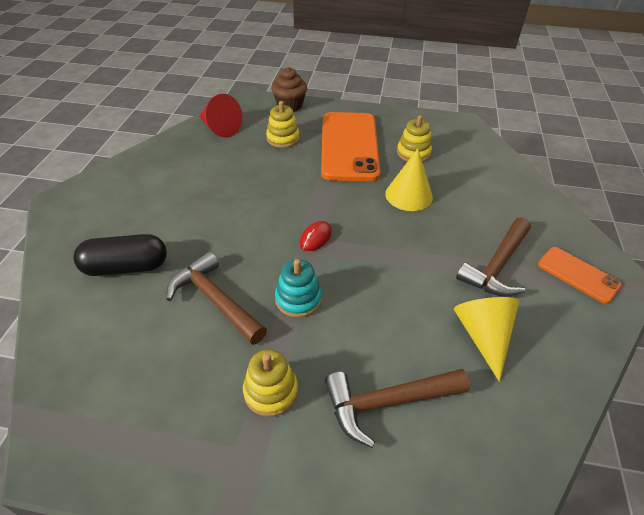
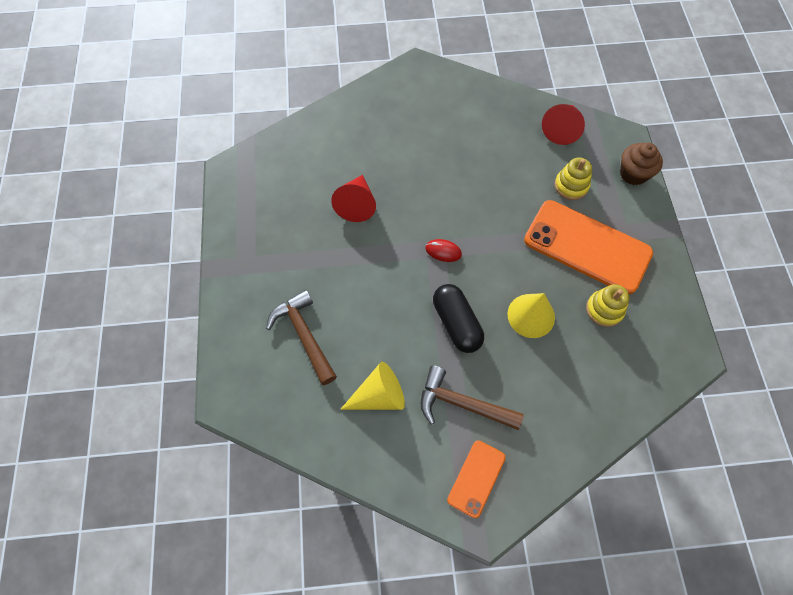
camera: 75 degrees right, 20 degrees up
(126, 267) = (368, 139): black capsule -> black capsule (456, 323)
(215, 300) = (356, 204): brown hammer -> red cone
(271, 391) = (294, 263): yellow stacking toy -> none
(298, 299) = (374, 257): turquoise stacking toy -> none
(349, 146) = (587, 247): orange phone -> orange phone turned 45 degrees clockwise

